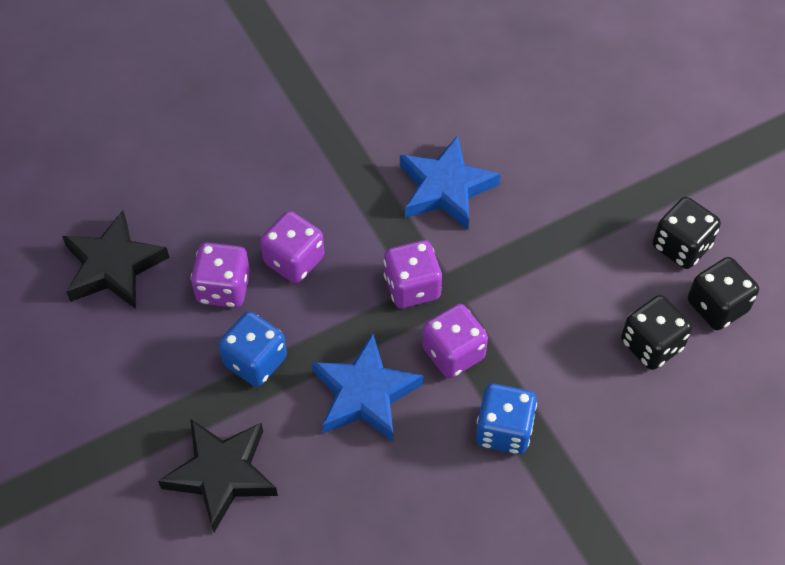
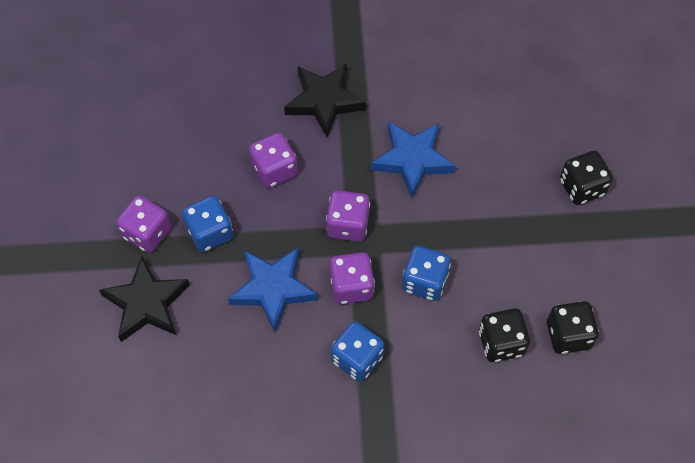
camera: 25 degrees right, 5 degrees up
(113, 266) = (148, 123): black star -> black star (324, 101)
(223, 288) = (215, 170): purple dice -> purple dice (147, 233)
(532, 314) = (424, 281): none -> blue dice
(681, 246) = (567, 277): black dice -> black dice (582, 187)

